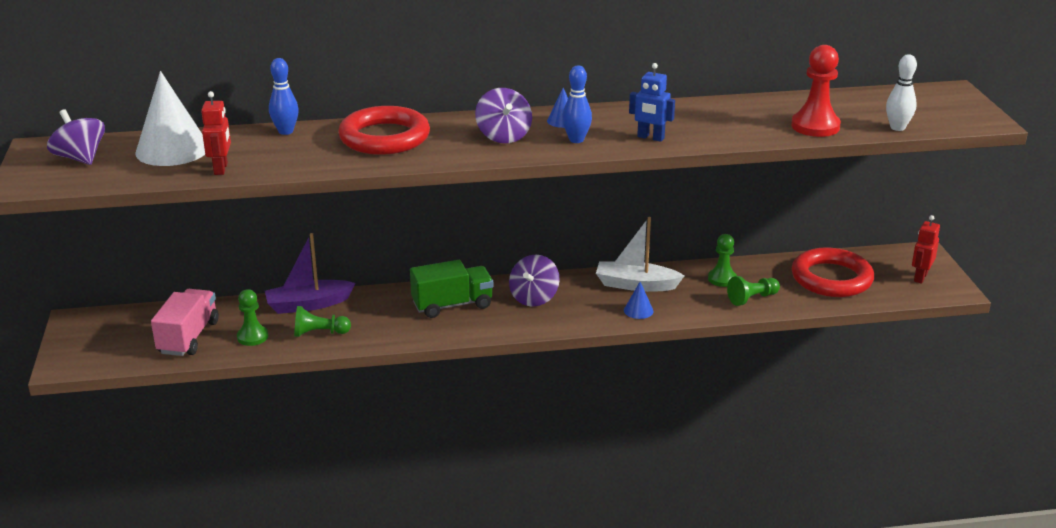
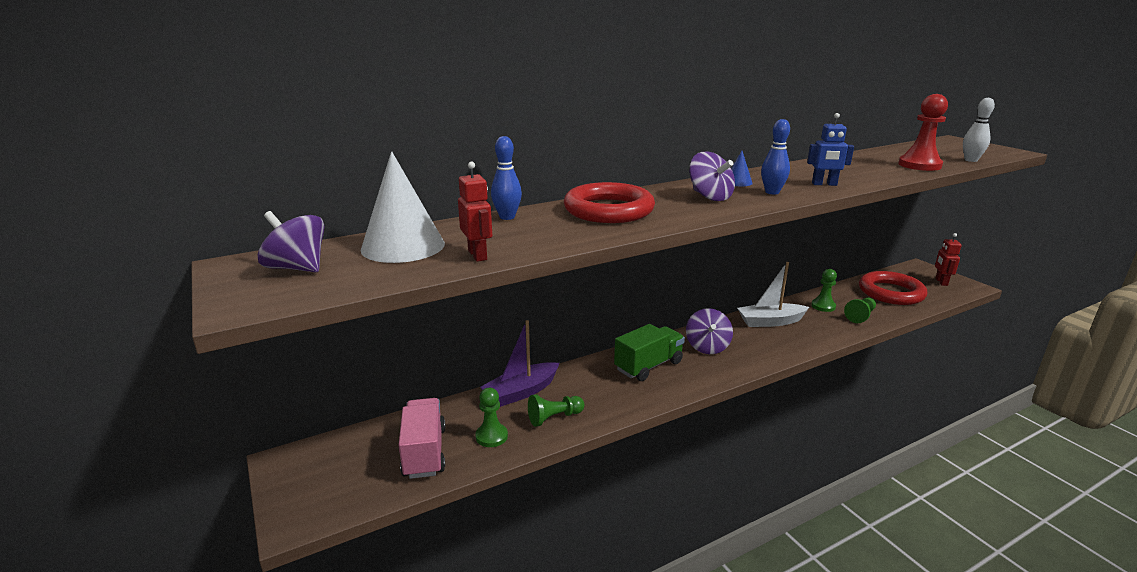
camera: 20 degrees left, 5 degrees down
(638, 310) = (795, 341): blue cone -> none

